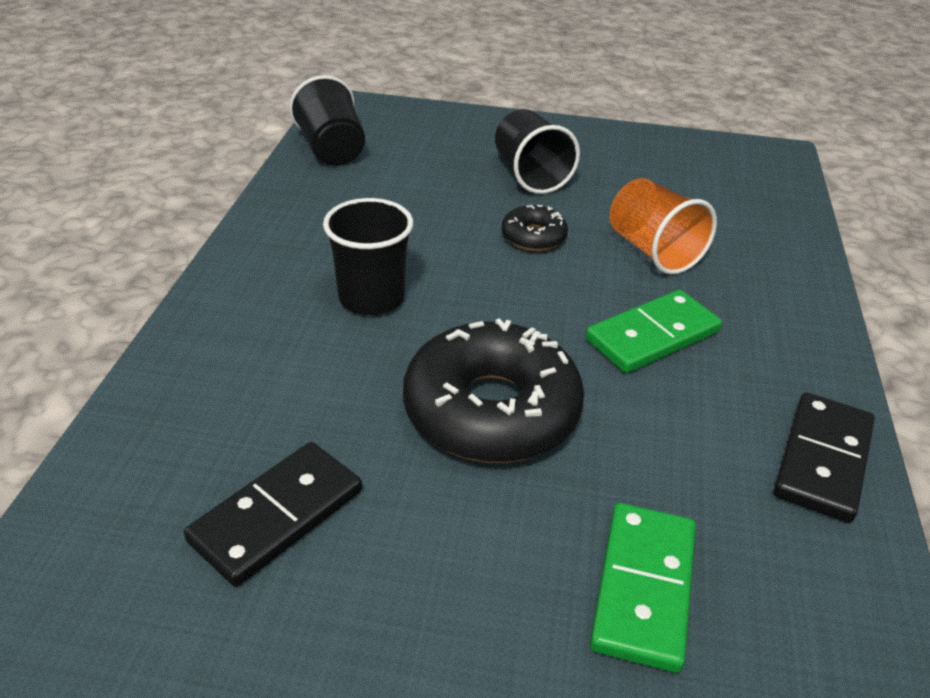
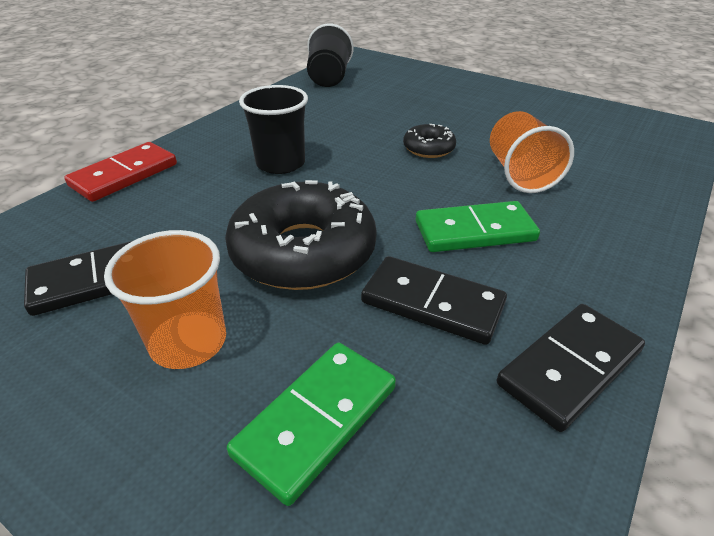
camera: 25 degrees right, 0 degrees up
(172, 364) = (124, 175): none -> red domino
(451, 554) = (188, 342): none -> orange cup
(530, 175) = (457, 111): black cup -> none
(665, 431) = (432, 303): none -> black domino

